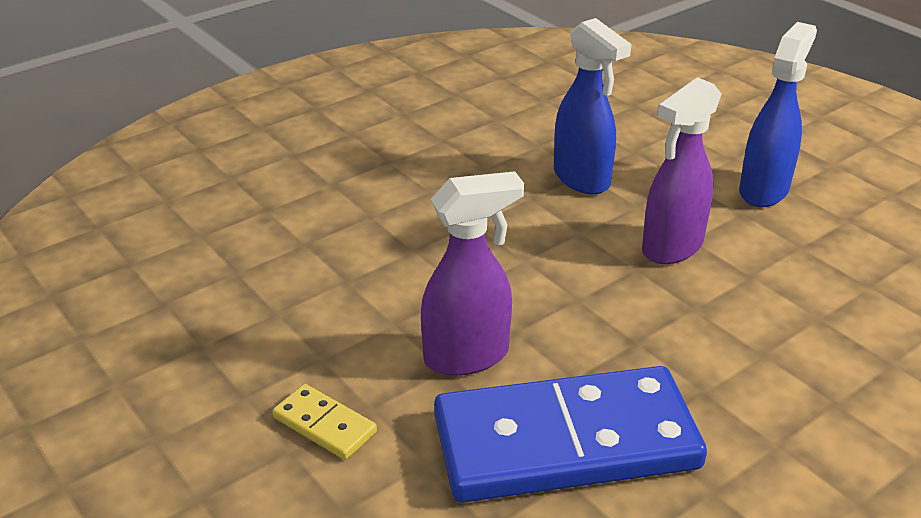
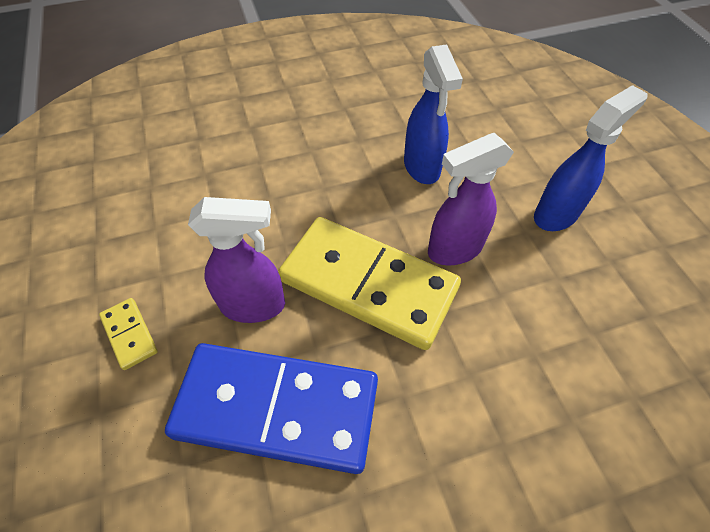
camera: 20 degrees right, 20 degrees up
(594, 303) = (368, 284): none -> yellow domino

